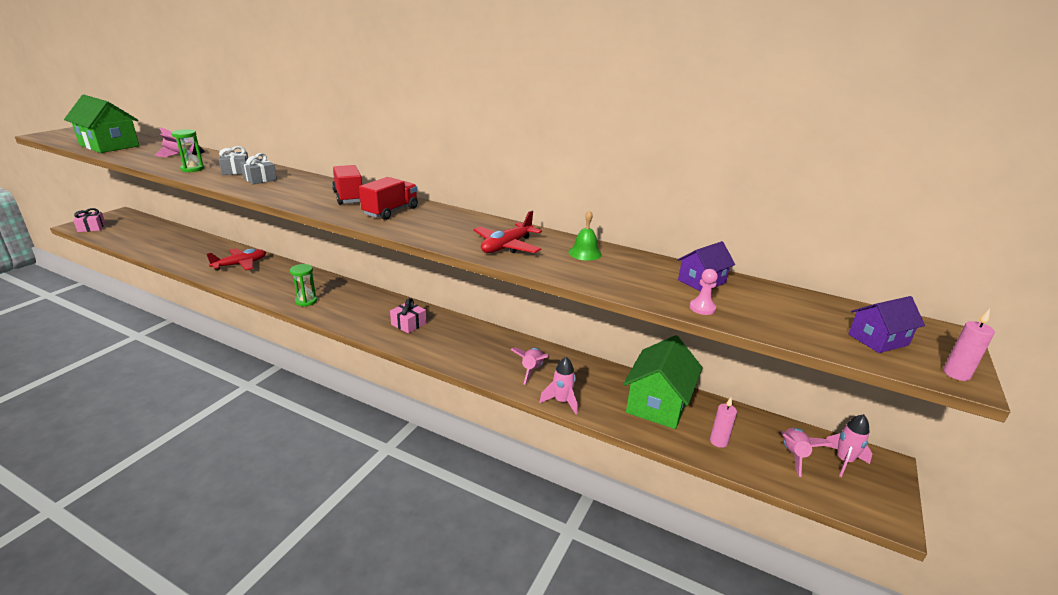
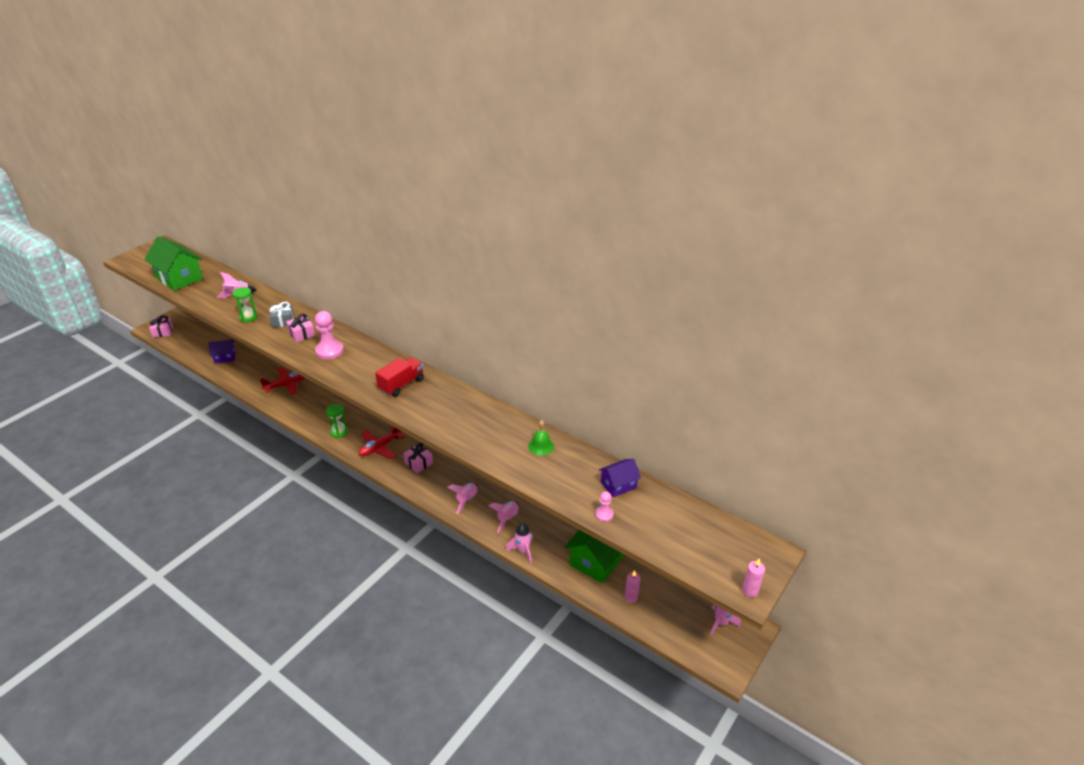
camera: 10 degrees right, 10 degrees up
(260, 179) = (301, 334): grey gift -> pink gift
(295, 189) = (329, 351): none -> pink pawn
(349, 197) = (370, 363): red truck -> none
(507, 246) = (482, 435): red plane -> red plane (380, 447)
(793, 455) = (684, 614): pink rocket -> pink rocket (467, 500)
(878, 339) = (717, 555): purple house -> purple house (225, 357)

